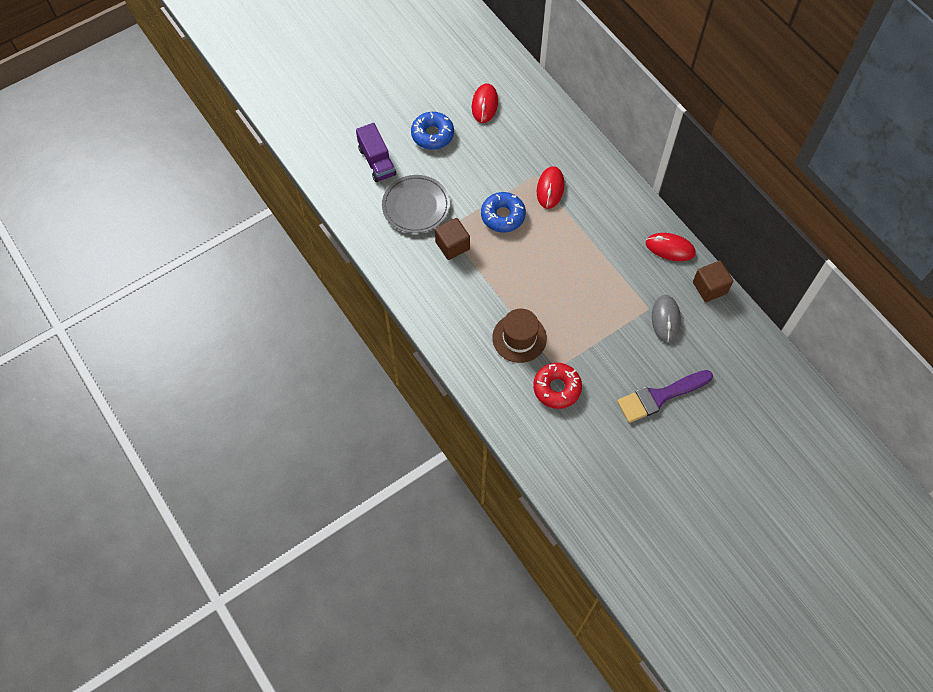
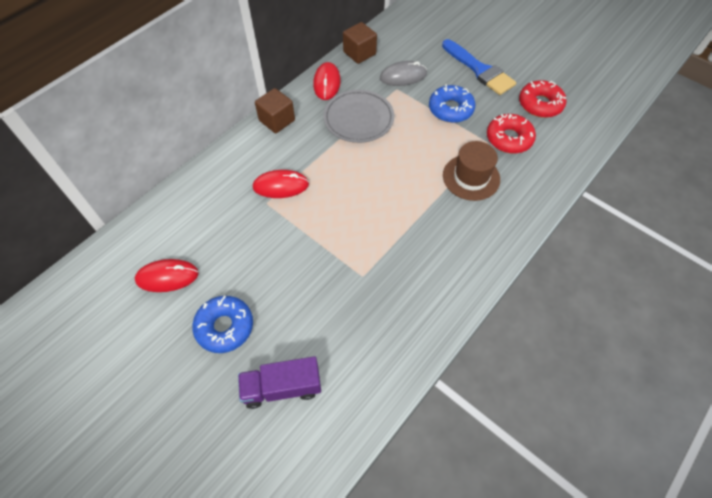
camera: 105 degrees left, 5 degrees down
(377, 161) = (282, 387): purple truck -> purple truck turned 150 degrees counterclockwise
(416, 206) = (341, 317): grey plate -> grey plate (358, 119)
(452, 245) = (384, 263): brown cube -> brown cube (277, 120)
(503, 216) = (329, 222): blue donut -> blue donut (450, 109)
(595, 437) = (540, 104): none -> red donut
(660, 396) = (479, 70): purple brush -> blue brush

